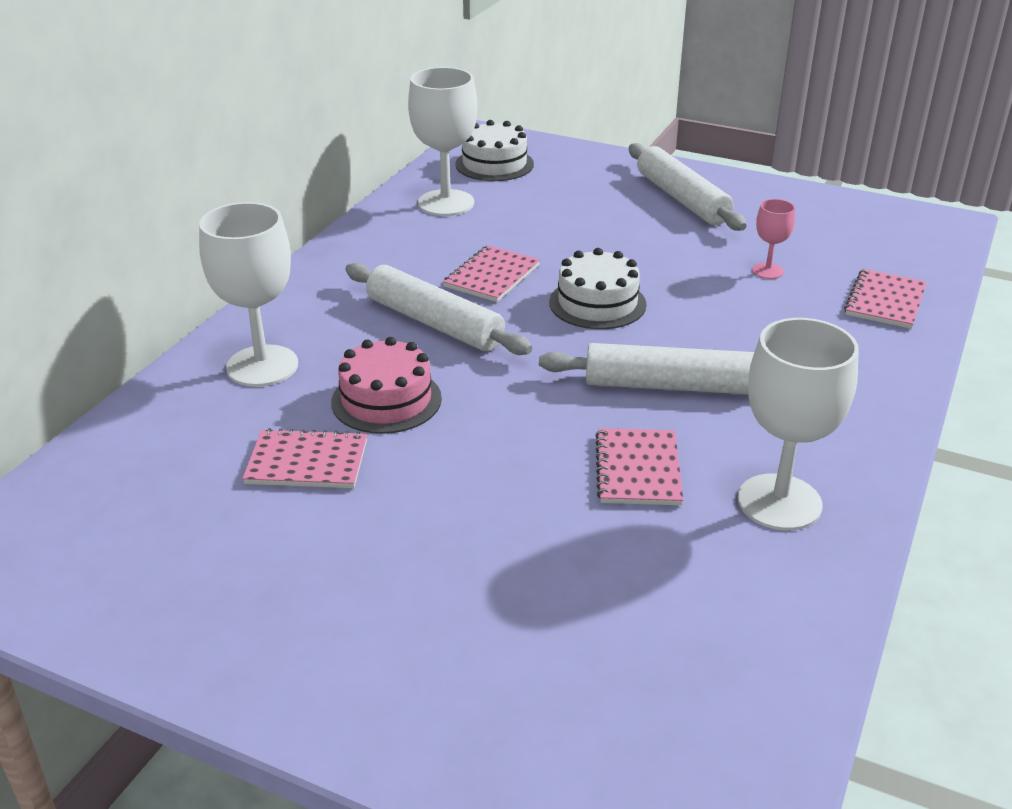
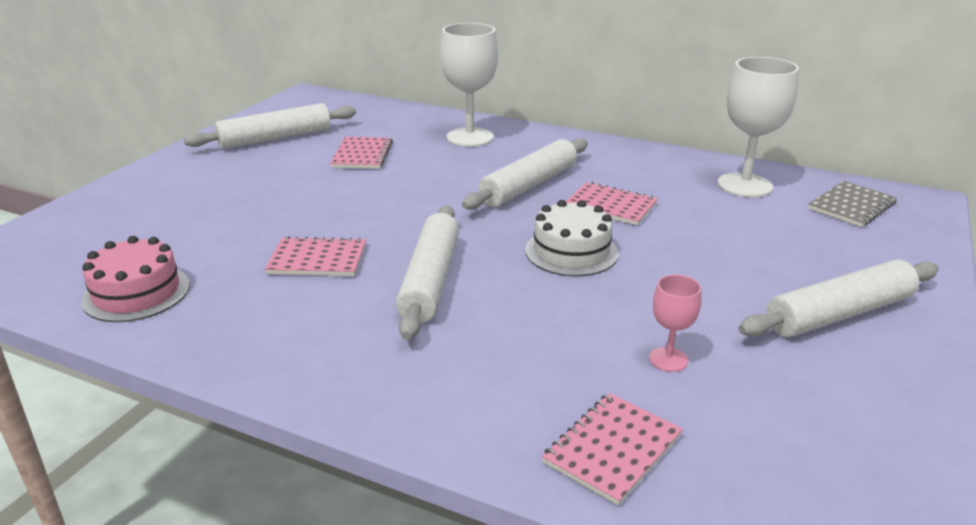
camera: 90 degrees right, 5 degrees down
(203, 572) = (275, 138): none -> white rolling pin
(386, 400) = (425, 173): pink cake -> pink cake (136, 293)
(494, 164) = (851, 206): white cake -> grey notebook
(779, 502) = (251, 319): white goblet -> none
(885, 301) = (612, 449): pink notebook -> pink notebook turned 75 degrees counterclockwise

